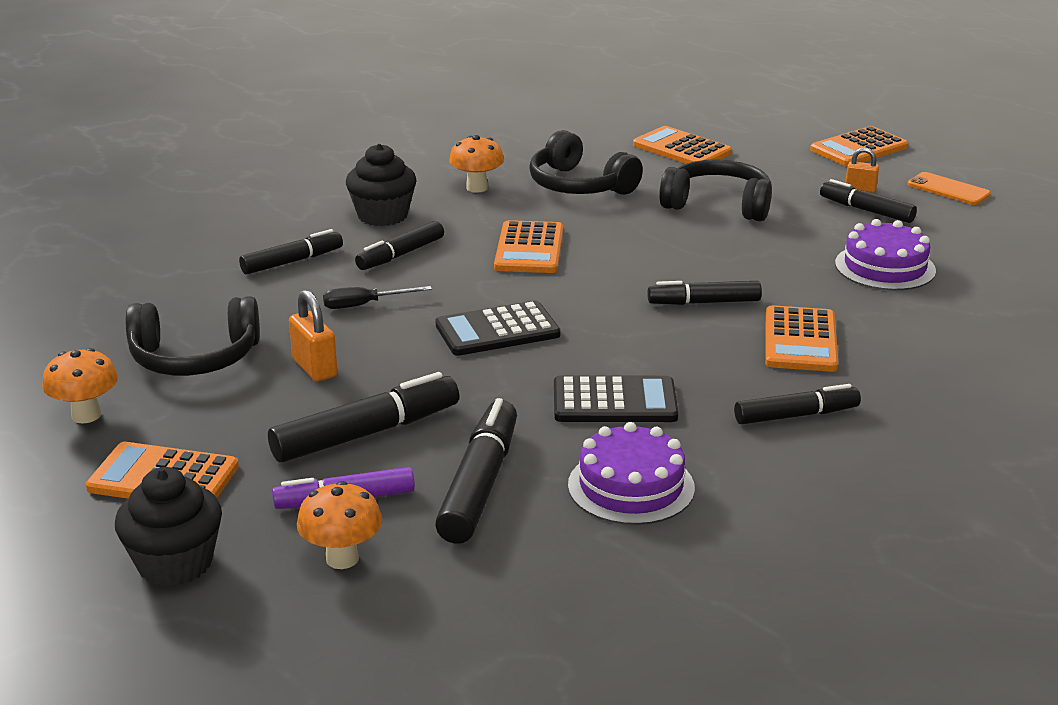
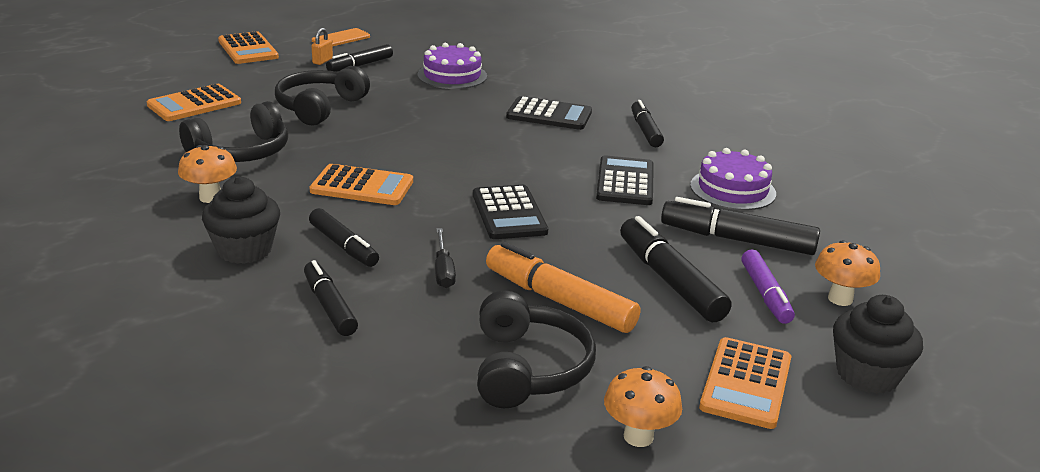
camera: 85 degrees left, 0 degrees up
(315, 368) = (559, 300): orange padlock -> orange marker
(704, 302) = (485, 135): black marker -> none
(800, 340) = (549, 115): orange calculator -> black calculator

